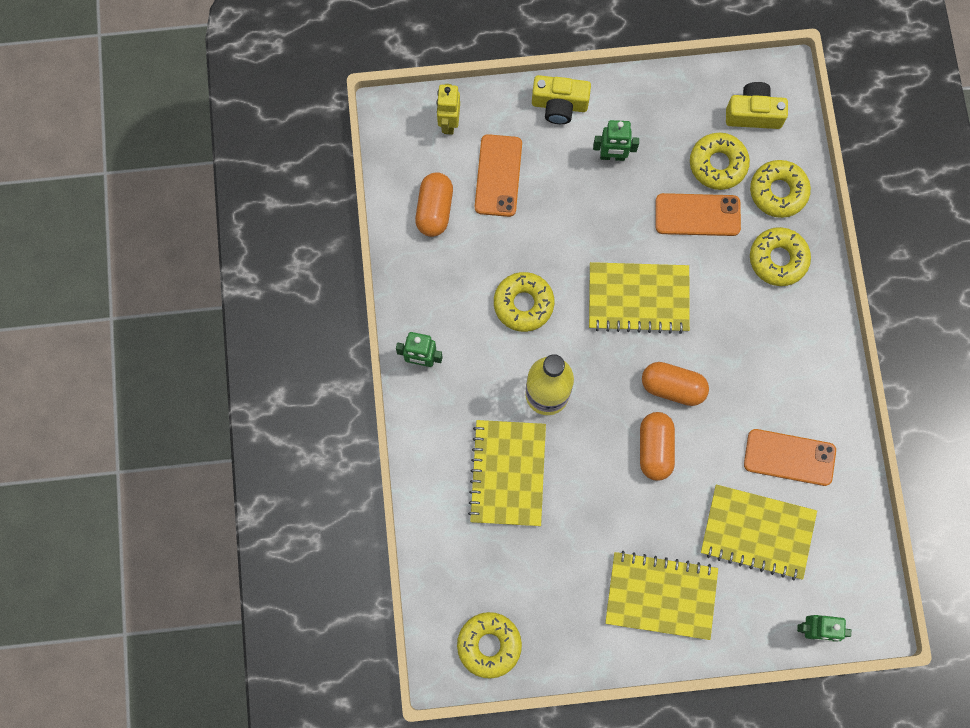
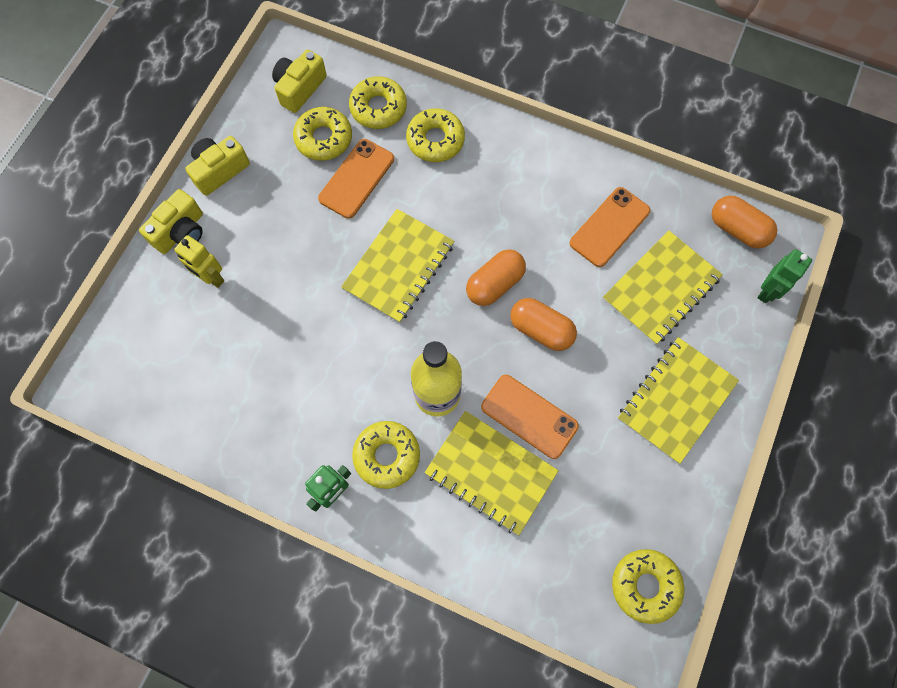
camera: 60 degrees left, 5 degrees down
(434, 210) = (199, 396): orange capsule -> orange capsule (737, 229)
(449, 123) = (127, 335): yellow robot -> yellow robot (211, 278)
(498, 176) = (207, 320): orange phone -> orange phone (529, 416)
(523, 304) = (341, 367): yellow donut -> yellow donut (387, 456)
(612, 156) = (258, 215): green robot -> none
(632, 99) = (219, 170): none -> yellow camera

